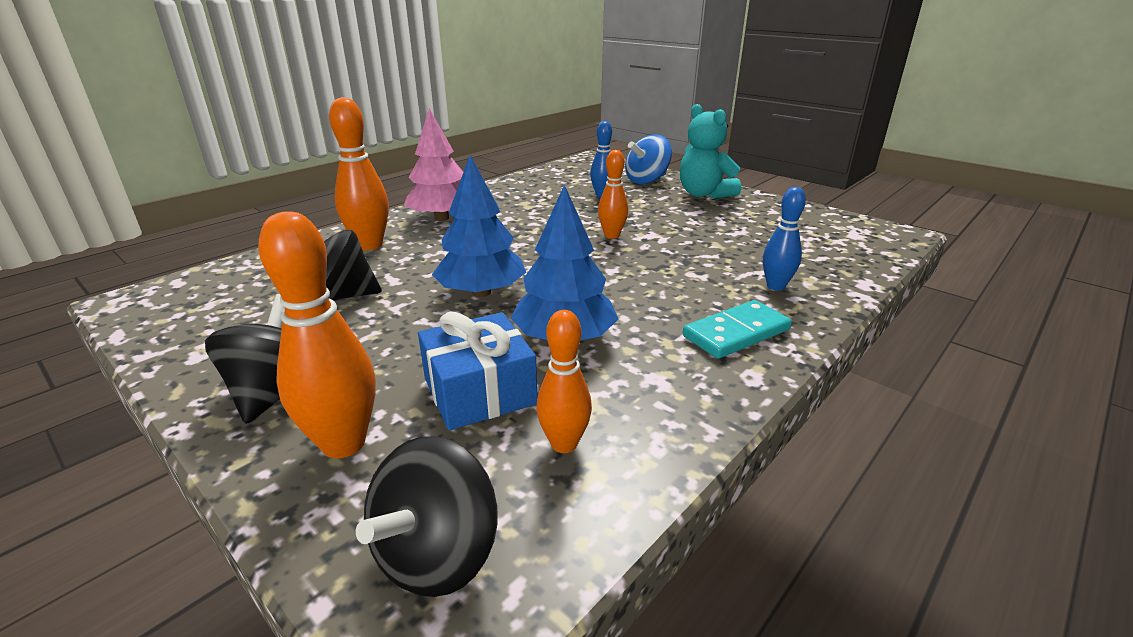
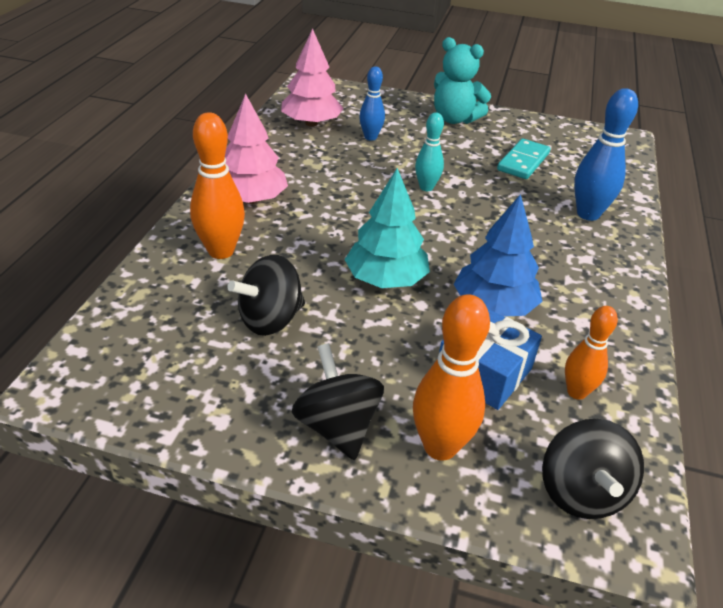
camera: 30 degrees left, 10 degrees up
(481, 292) = (385, 279): blue tree -> turquoise tree
(560, 180) = (311, 123): none -> pink tree
(612, 235) = (426, 187): orange bowling pin -> turquoise bowling pin
(647, 181) = (391, 109): blue spinning top -> none
(736, 333) = (598, 266): turquoise domino -> turquoise domino (523, 162)
(775, 286) = (588, 214): blue bowling pin -> blue bowling pin, size x1.59

